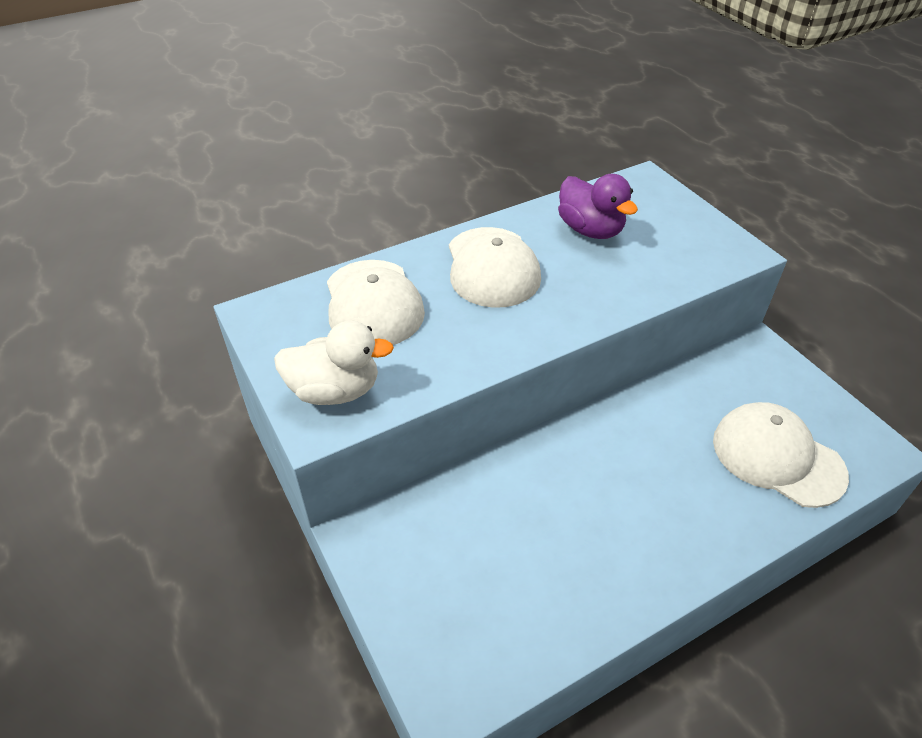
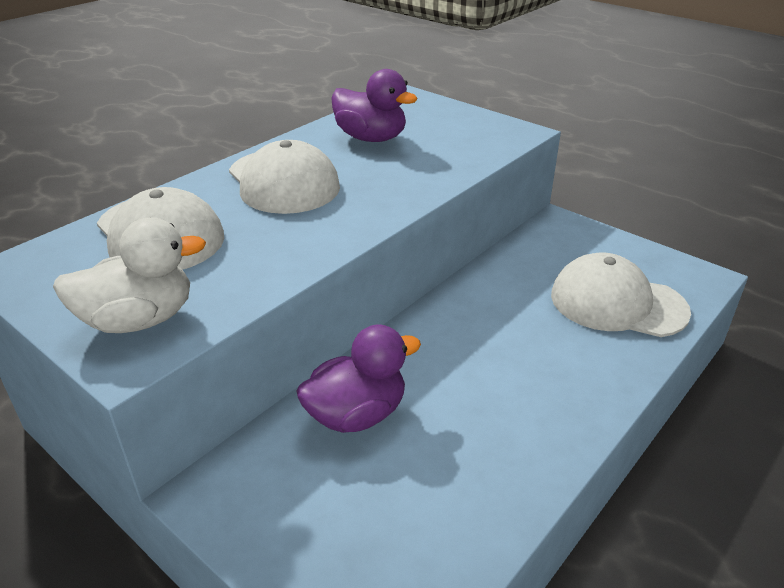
camera: 20 degrees left, 10 degrees down
(493, 503) = (357, 414): none -> purple duck

